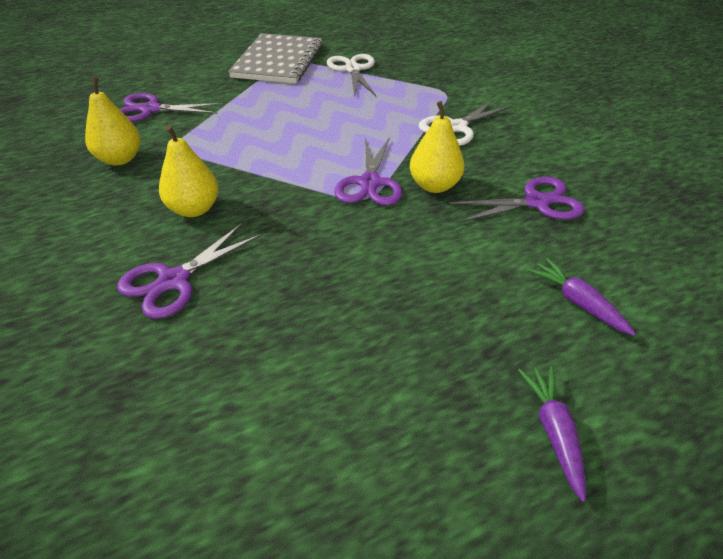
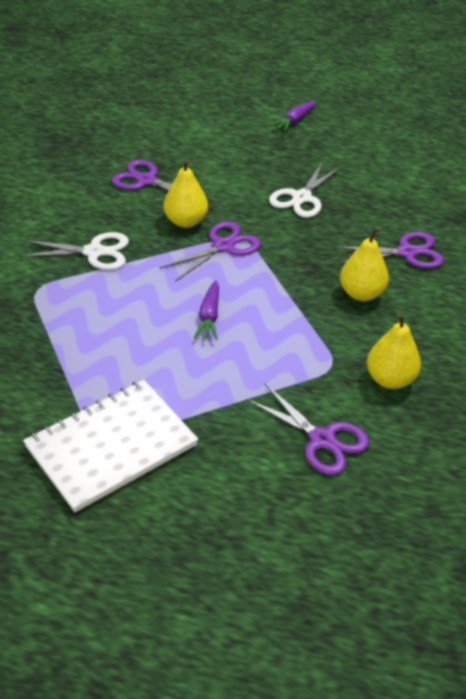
camera: 140 degrees left, 0 degrees up
(278, 61) = (111, 446): grey notebook -> white notebook
(352, 69) = (60, 375): white scissors -> white scissors (301, 198)
(577, 302) = (214, 140): purple carrot -> purple carrot (209, 316)

